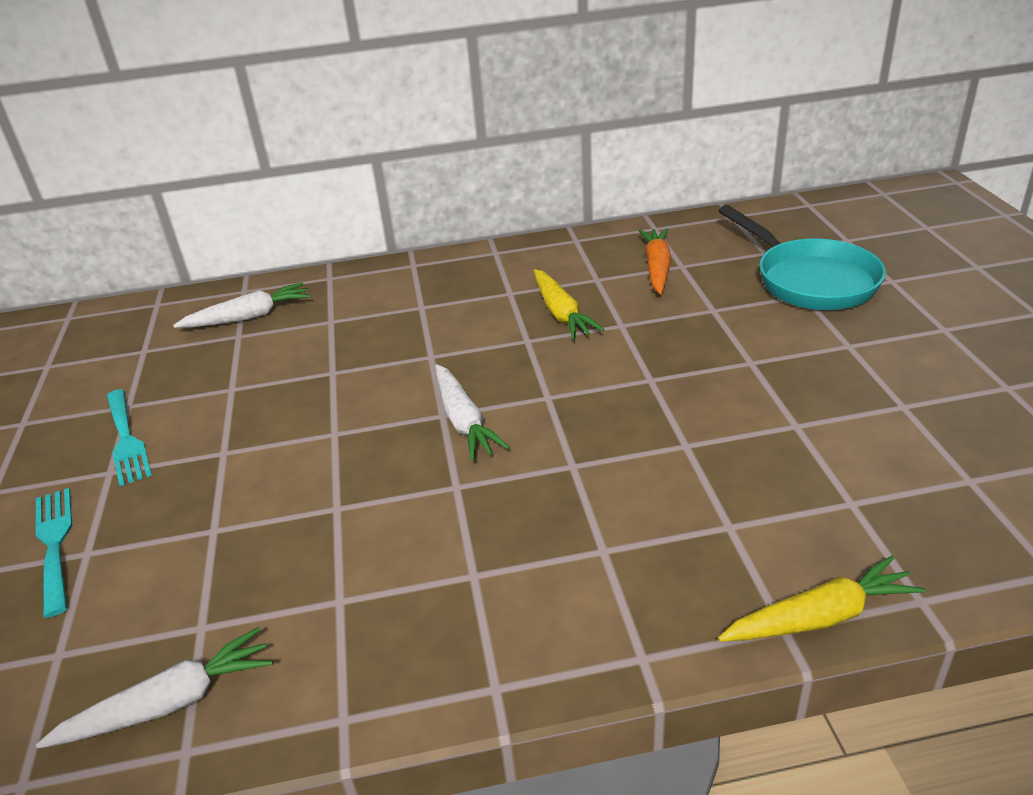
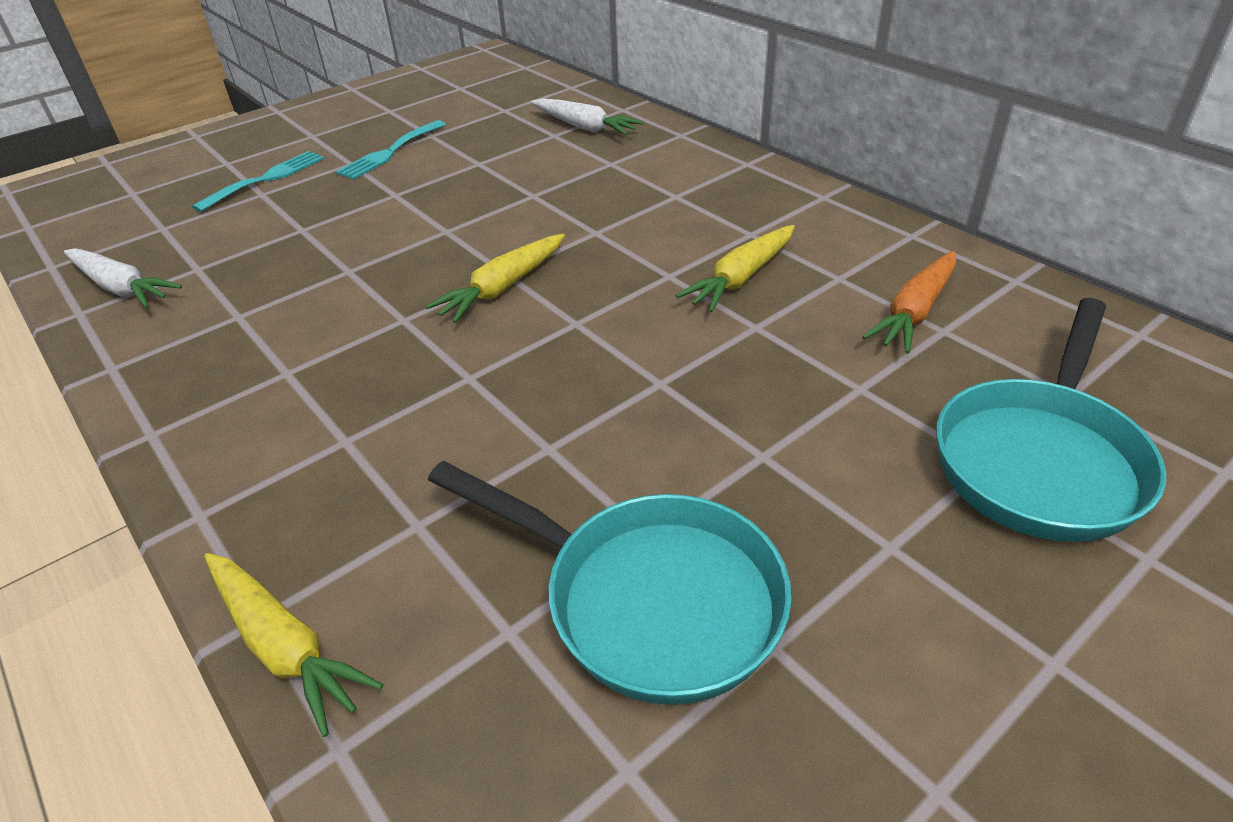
camera: 60 degrees right, 5 degrees up
(464, 421) = (502, 288): white carrot -> yellow carrot
(657, 268) = (914, 312): orange carrot -> orange carrot turned 150 degrees clockwise
(849, 439) = (648, 599): none -> turquoise pan

